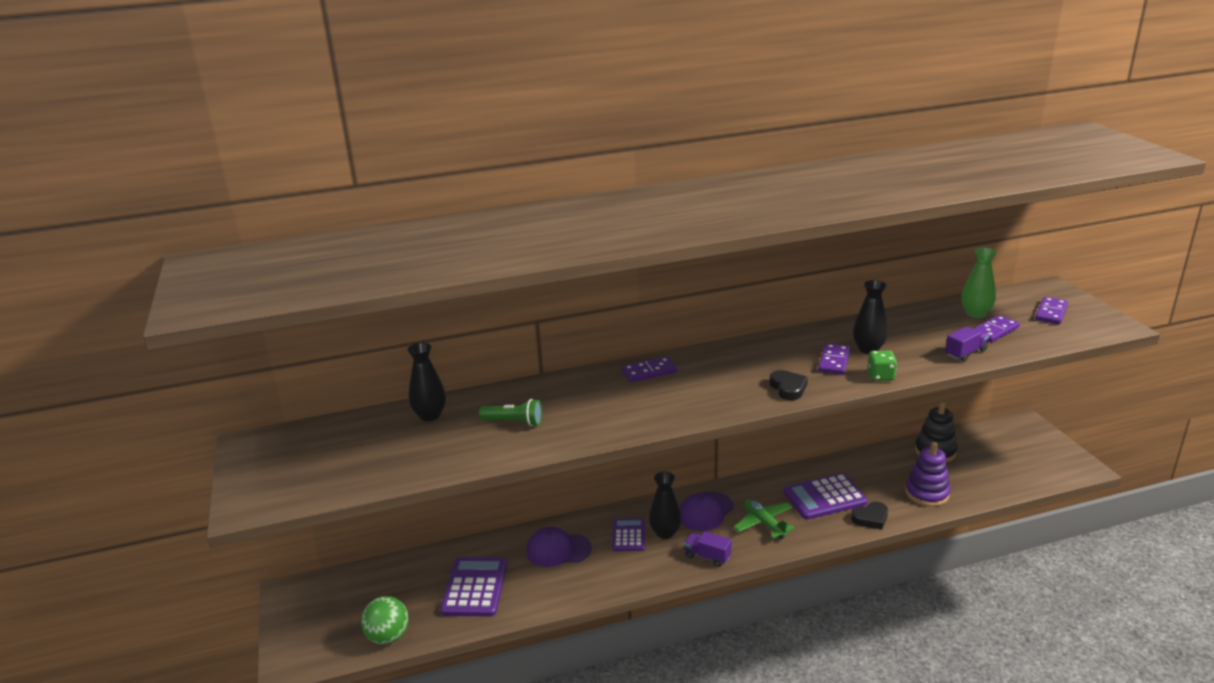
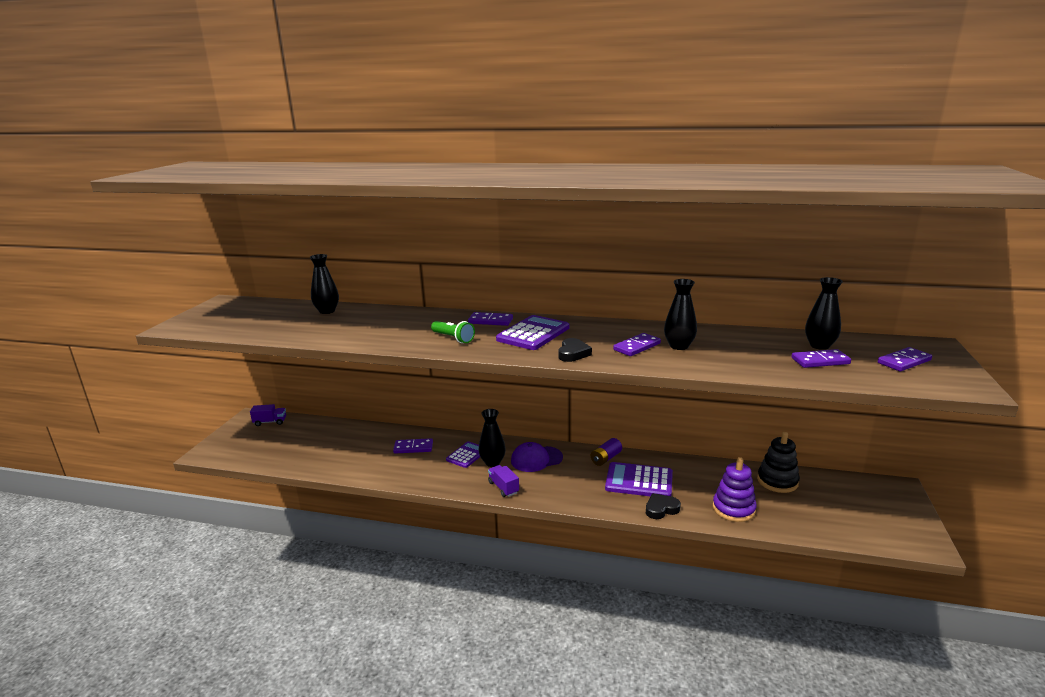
camera: 30 degrees right, 5 degrees down
(388, 637) = (266, 459): green ball -> none
(475, 587) = (341, 450): purple calculator -> purple calculator (533, 334)
(514, 422) = (364, 326): green flashlight -> green flashlight (453, 338)
(558, 550) = (413, 448): purple cap -> purple domino
(764, 523) = (570, 481): green plane -> none
(771, 484) = (606, 458): none -> purple battery
(870, 518) = (661, 509): black heart -> black heart turned 150 degrees clockwise
(880, 376) = (661, 365): green dice -> none
(965, 353) = (765, 369): purple truck -> purple truck (270, 422)
(975, 313) = (819, 346): green vase -> black vase

